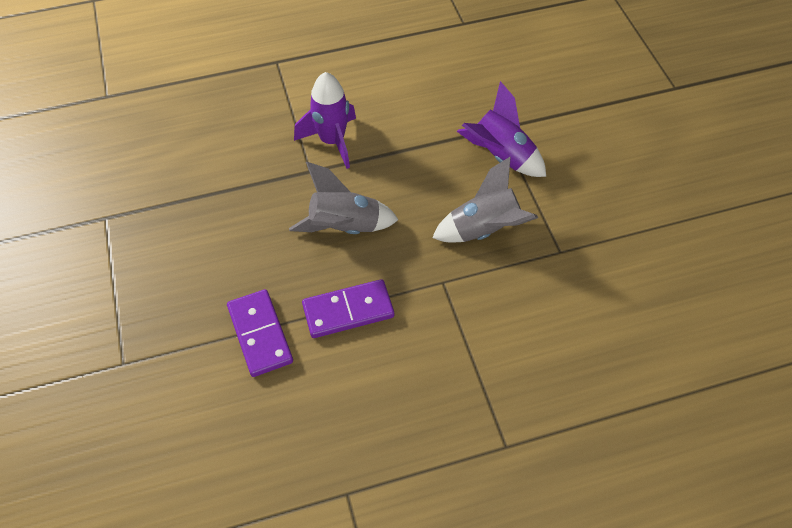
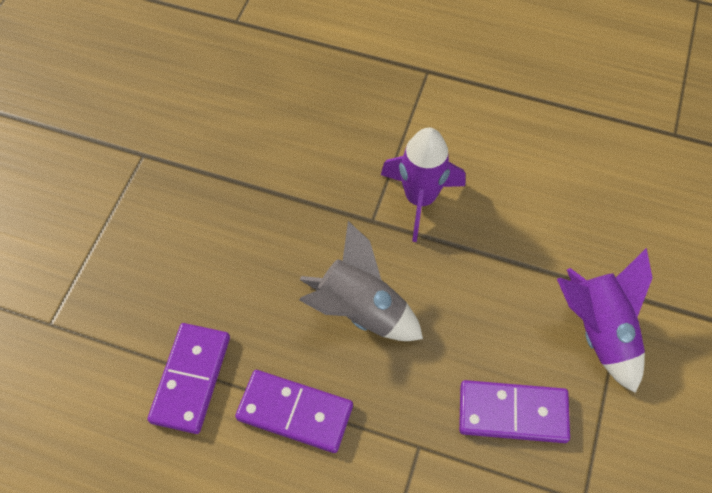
camera: 35 degrees right, 5 degrees up
(484, 230) = (512, 413): grey rocket -> purple domino

